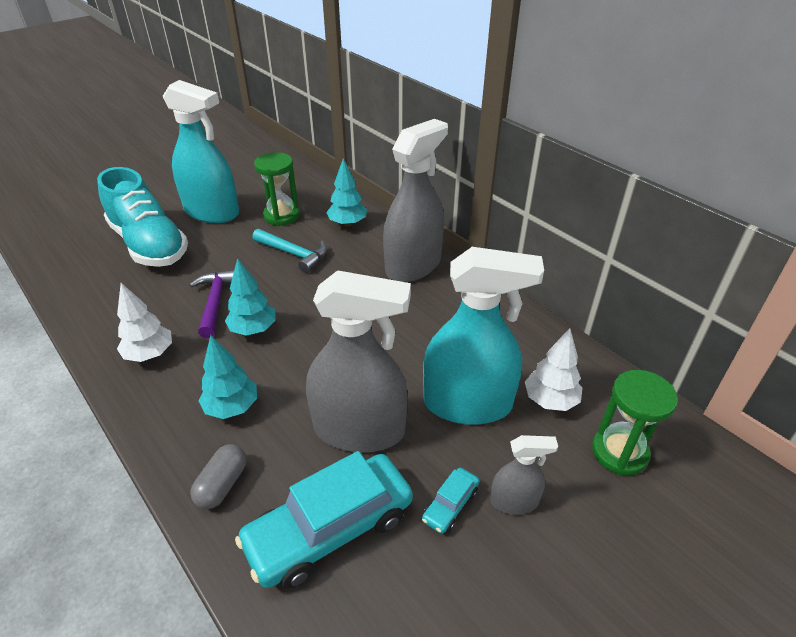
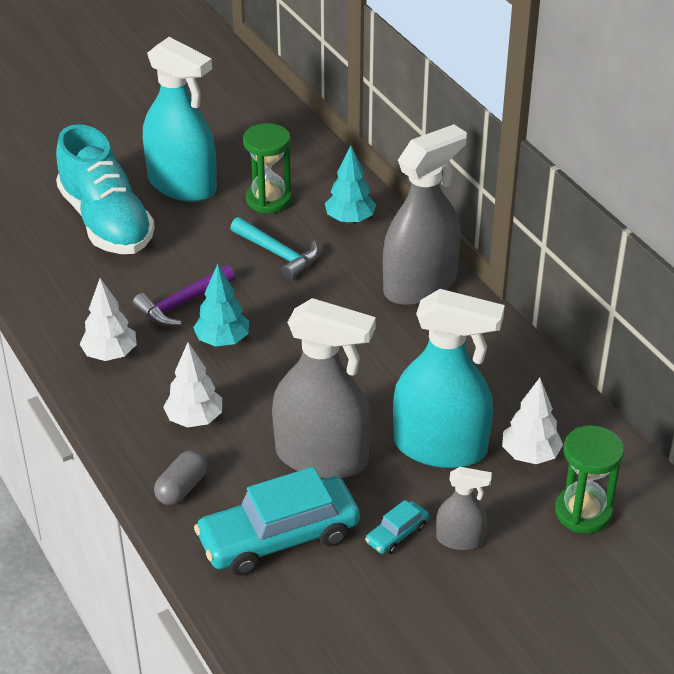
camera: 10 degrees right, 0 degrees up
(215, 302) = (182, 304): purple hammer -> purple hammer turned 135 degrees counterclockwise
(232, 407) = (194, 419): turquoise tree -> white tree

